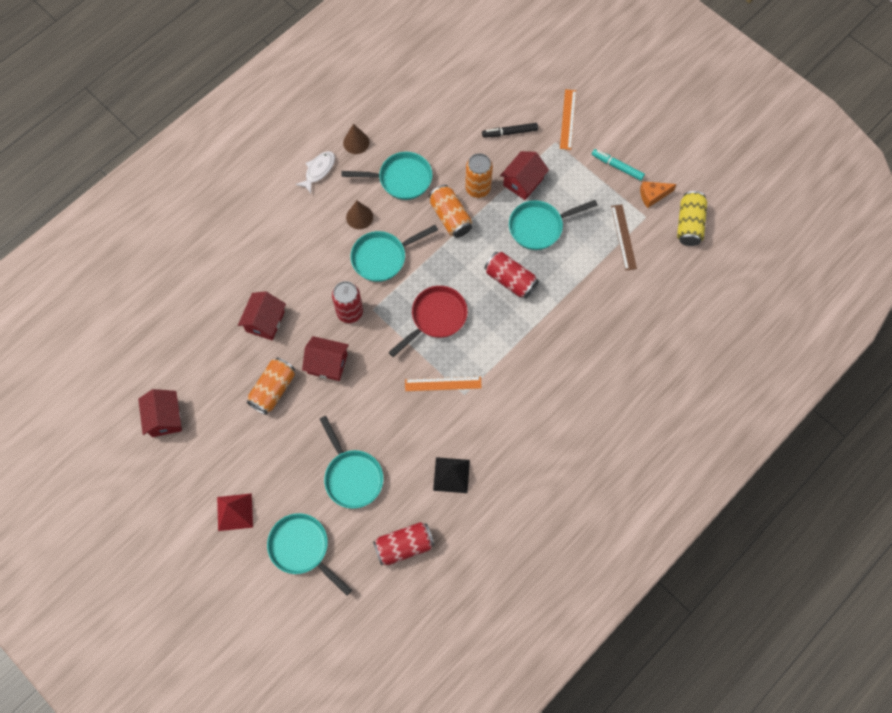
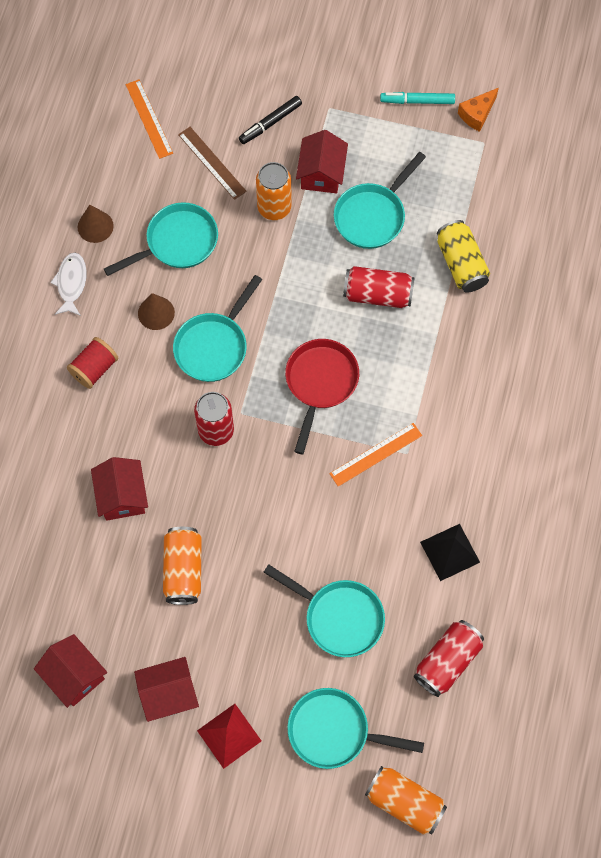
camera: 30 degrees left, 0 degrees up
(299, 232) = (94, 368): none -> red spool
(327, 364) = (228, 505): red house -> red house (168, 694)
(450, 217) = (263, 257): orange can -> orange can (404, 802)
(567, 119) = (327, 74): orange ruler -> orange ruler (149, 119)
(623, 237) = (474, 178): brown ruler -> brown ruler (212, 163)
(689, 224) = (536, 127): yellow can -> yellow can (461, 264)

